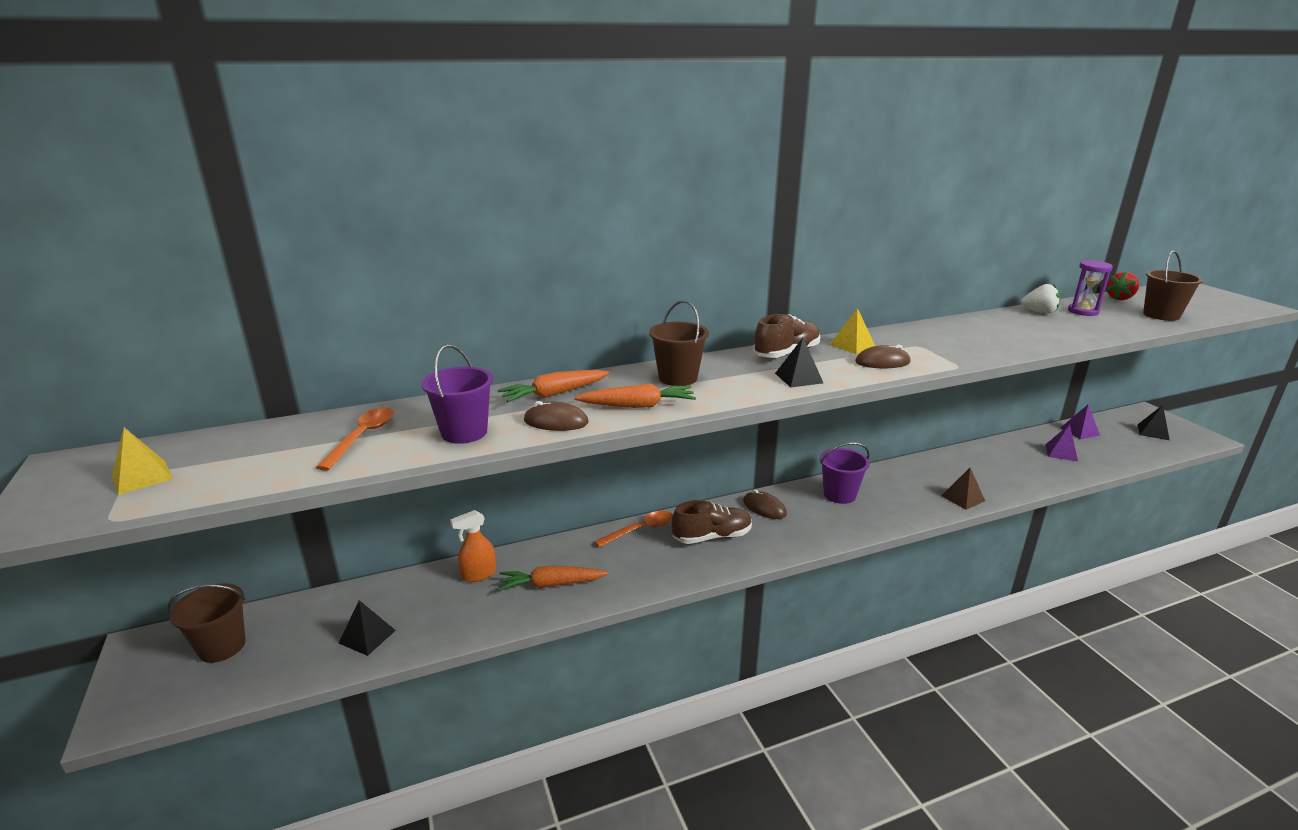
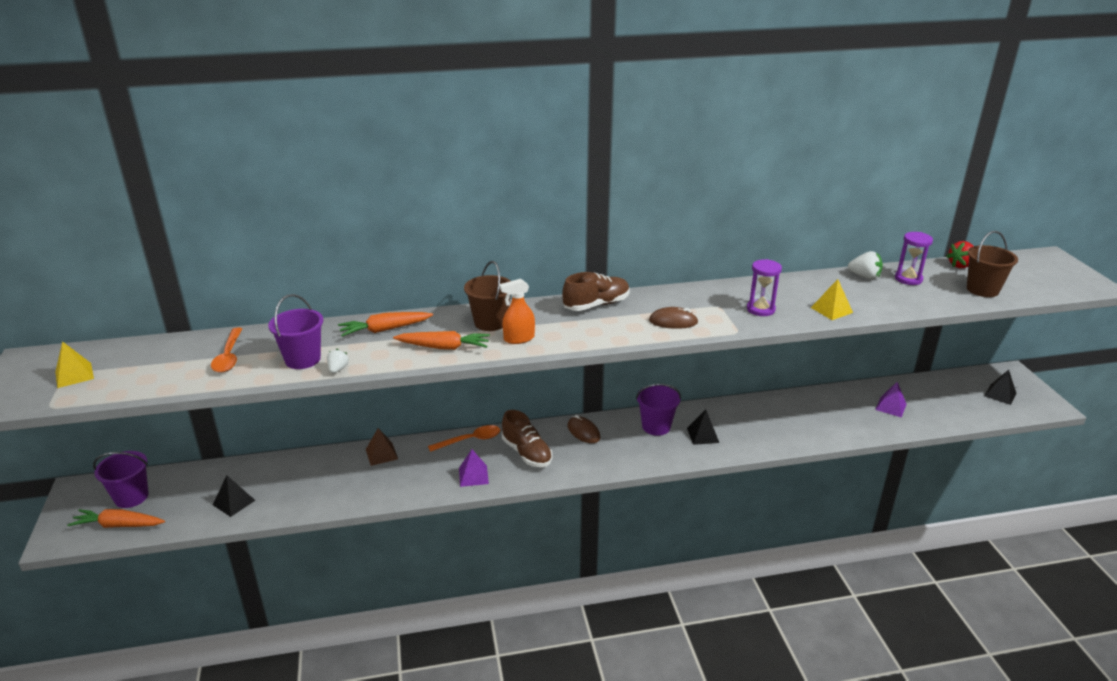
camera: 10 degrees right, 5 degrees up
(222, 646) = (131, 497): brown bucket -> purple bucket
(362, 437) = (229, 356): orange spoon -> orange spoon turned 150 degrees clockwise
(478, 574) = (328, 463): orange spray bottle -> orange spray bottle (518, 339)
(516, 439) = (338, 369): none -> white strawberry
(551, 584) = (382, 478): orange carrot -> orange carrot (118, 525)
(556, 422) = (374, 356): brown mouse -> none
(712, 537) = (526, 453): brown shoe -> brown shoe turned 60 degrees clockwise
(798, 378) = (590, 332): black pyramid -> black pyramid (702, 435)
(852, 345) = (659, 301): yellow pyramid -> yellow pyramid (831, 310)
(963, 498) = (766, 442): brown pyramid -> brown pyramid (381, 454)
(964, 345) = (760, 309): none -> purple hourglass
(1079, 431) = (925, 386): purple pyramid -> purple pyramid (473, 476)

